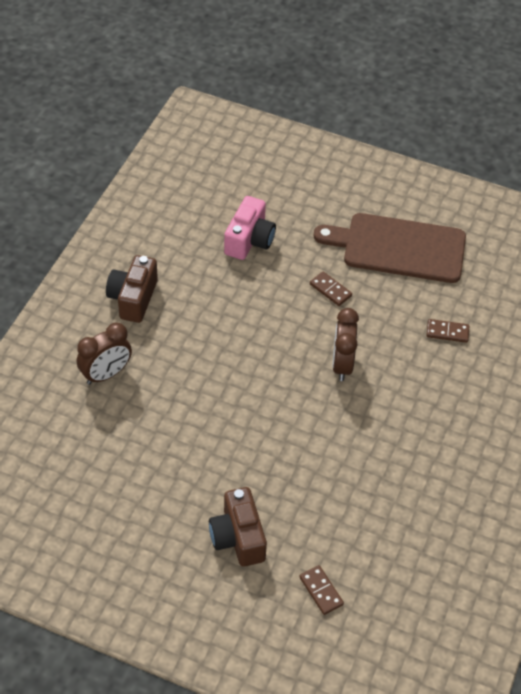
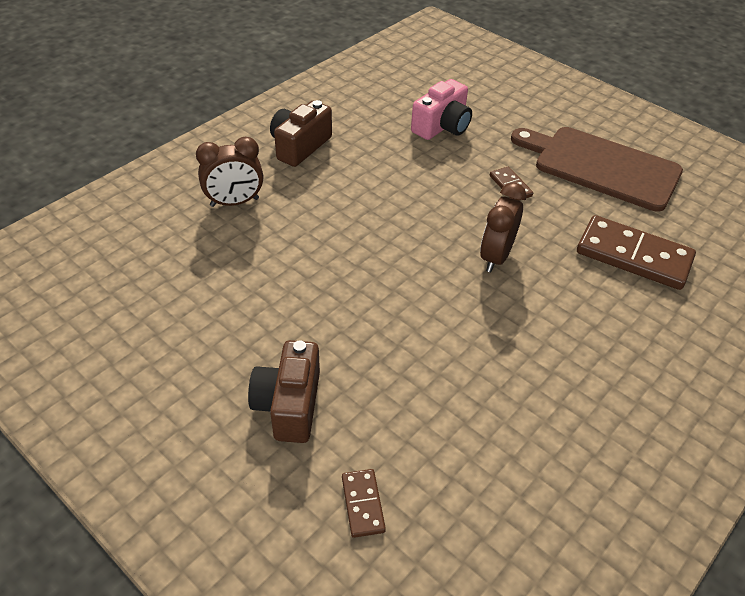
camera: 20 degrees right, 5 degrees down
(447, 332) = (633, 256): brown domino -> brown domino, size x2.11

